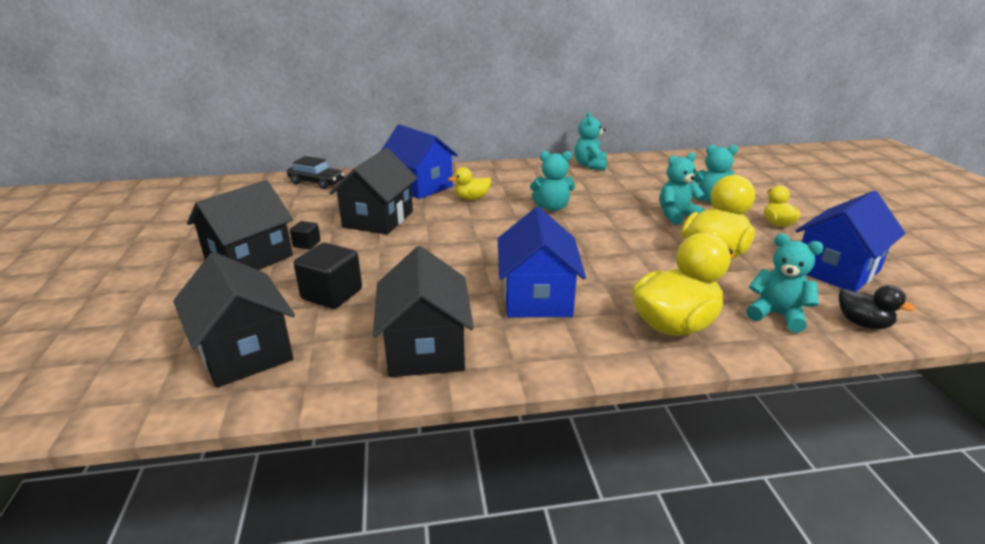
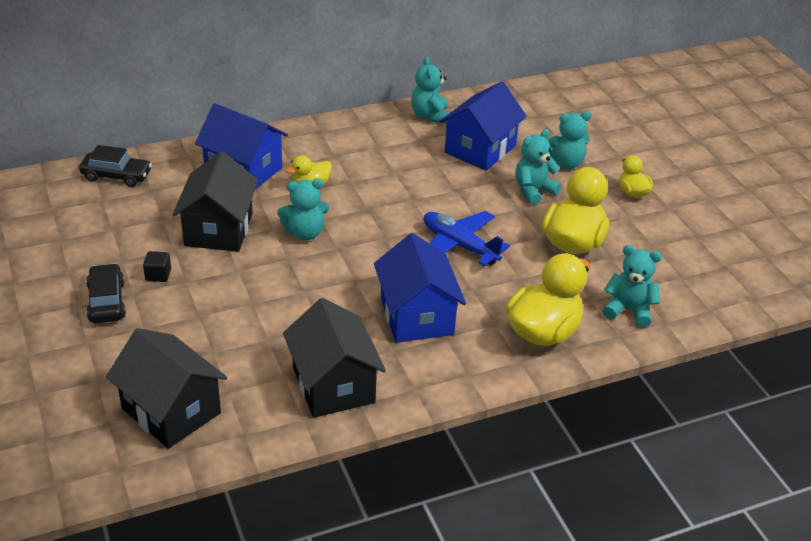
camera: 15 degrees left, 10 degrees up
(249, 258) = (106, 301): black house -> black car
(332, 294) = (219, 337): black cube -> none
(552, 207) = (402, 191): turquoise teddy bear -> turquoise teddy bear (305, 233)
(596, 247) = (459, 245): none -> blue plane
(836, 270) = (682, 250): blue house -> blue house (480, 149)
(862, 323) = (698, 310): black duck -> none

